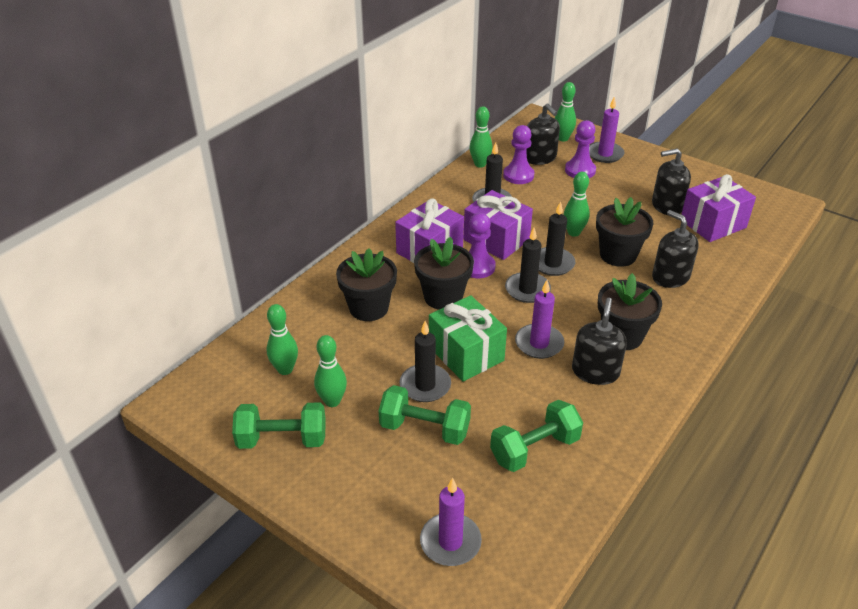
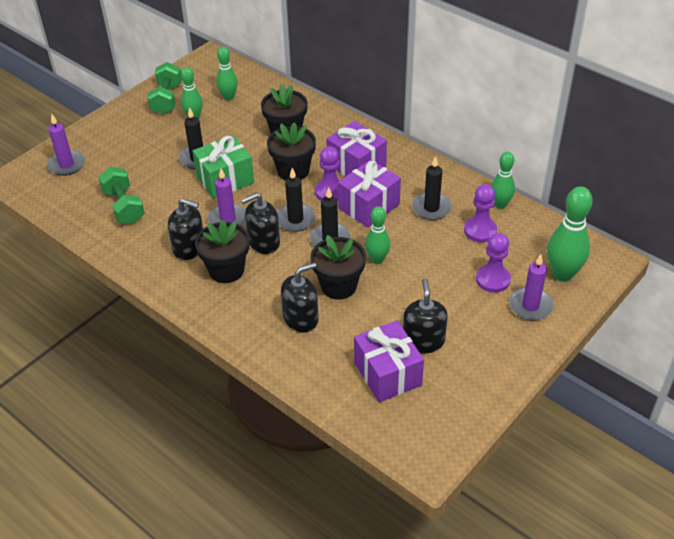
camera: 95 degrees right, 5 degrees up
(425, 428) = (158, 157): green dumbbell -> none
(540, 158) = (517, 250): black soap dispenser -> black soap dispenser (263, 242)
(563, 138) = (562, 274): green bowling pin -> green bowling pin, size x1.59

